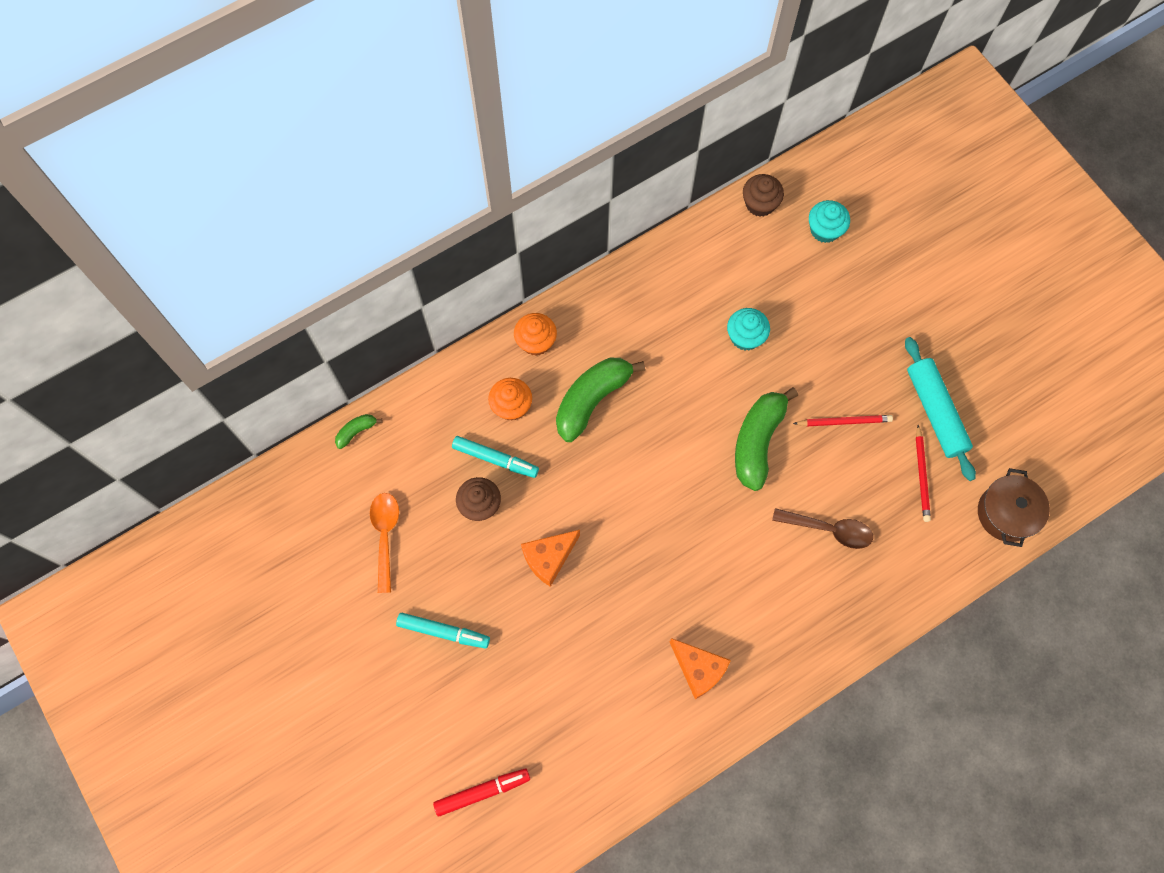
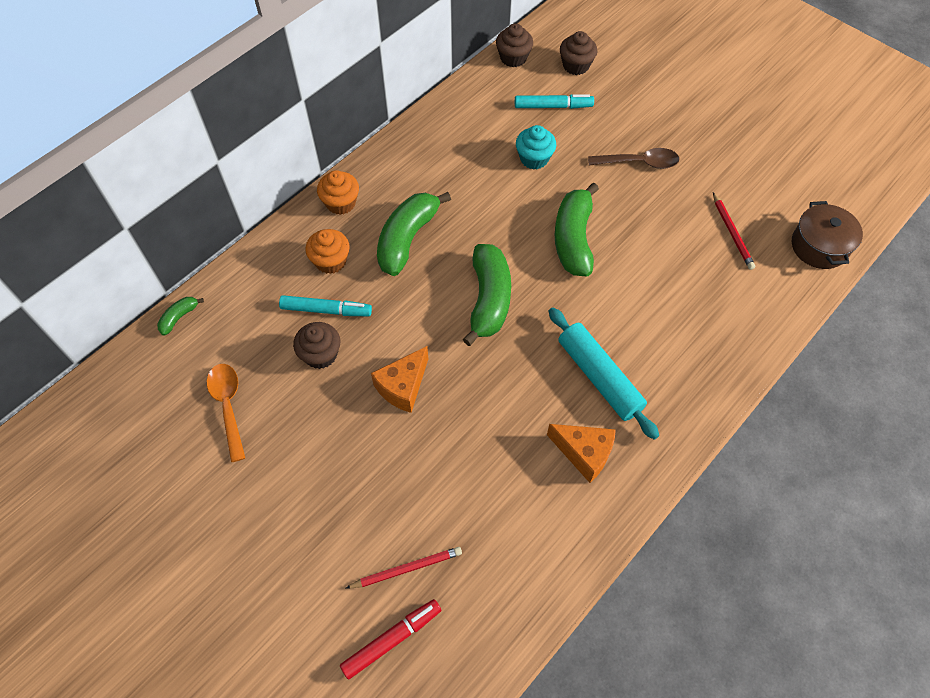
camera: 15 degrees left, 10 degrees down
(443, 631) = (310, 483): turquoise marker -> turquoise marker (552, 106)
(654, 488) = (489, 299): none -> green banana
(824, 230) = (576, 65): turquoise cupcake -> brown cupcake
(829, 530) = (665, 297): brown spoon -> brown spoon (639, 163)
(844, 422) = (646, 205): red pencil -> red pencil (406, 569)
(935, 412) = (723, 180): turquoise rolling pin -> turquoise rolling pin (599, 377)

